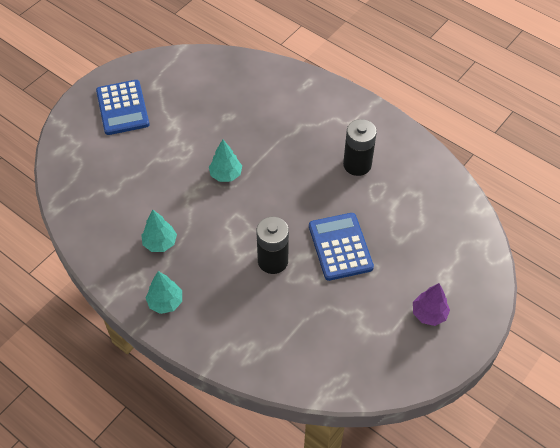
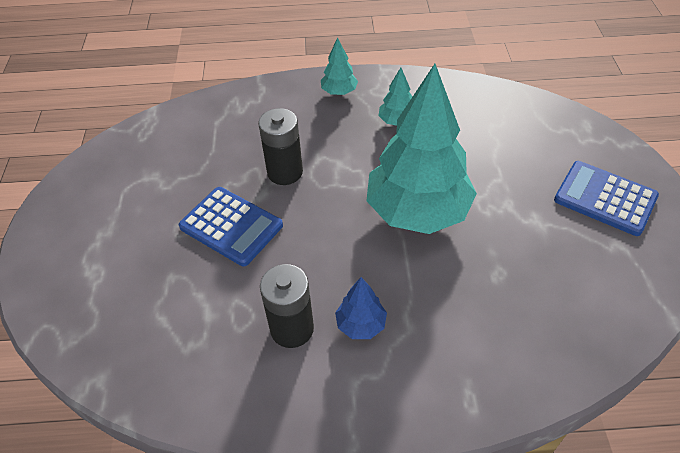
camera: 140 degrees right, 5 degrees down
(226, 174) = (417, 211): turquoise tree -> turquoise tree, size x2.36
(321, 142) = (361, 324): none -> blue tree
(429, 314) = (92, 227): purple tree -> none

